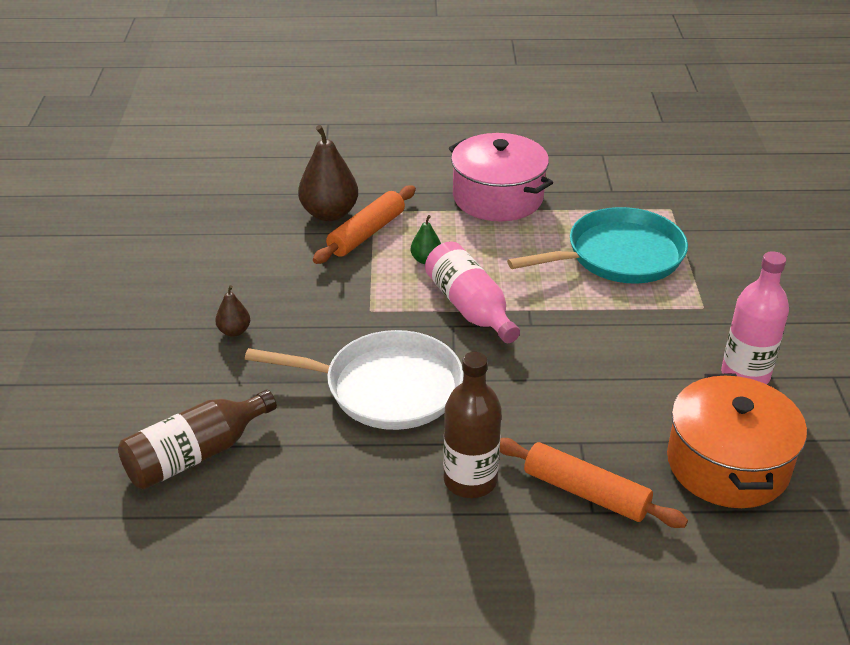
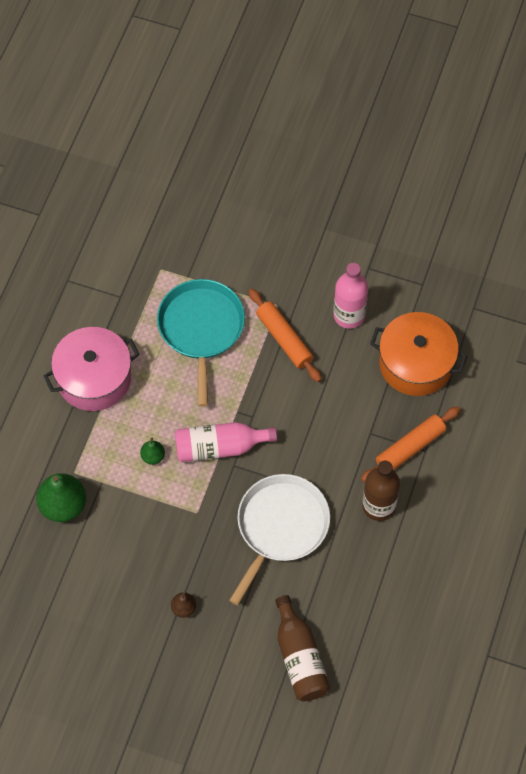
camera: 70 degrees left, 25 degrees up
(329, 213) = (63, 506): brown pear -> green pear
(366, 233) = (102, 487): orange rolling pin -> orange rolling pin (284, 339)

